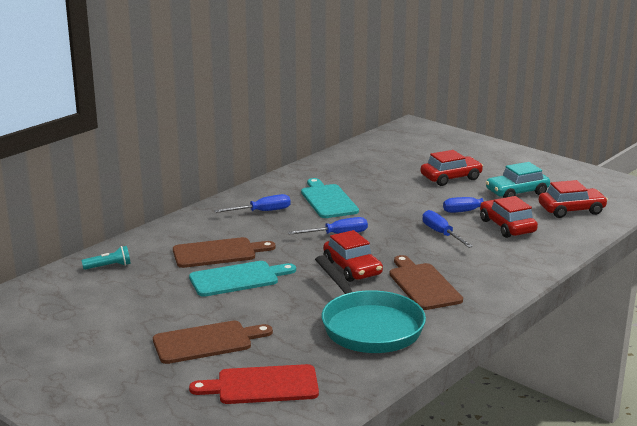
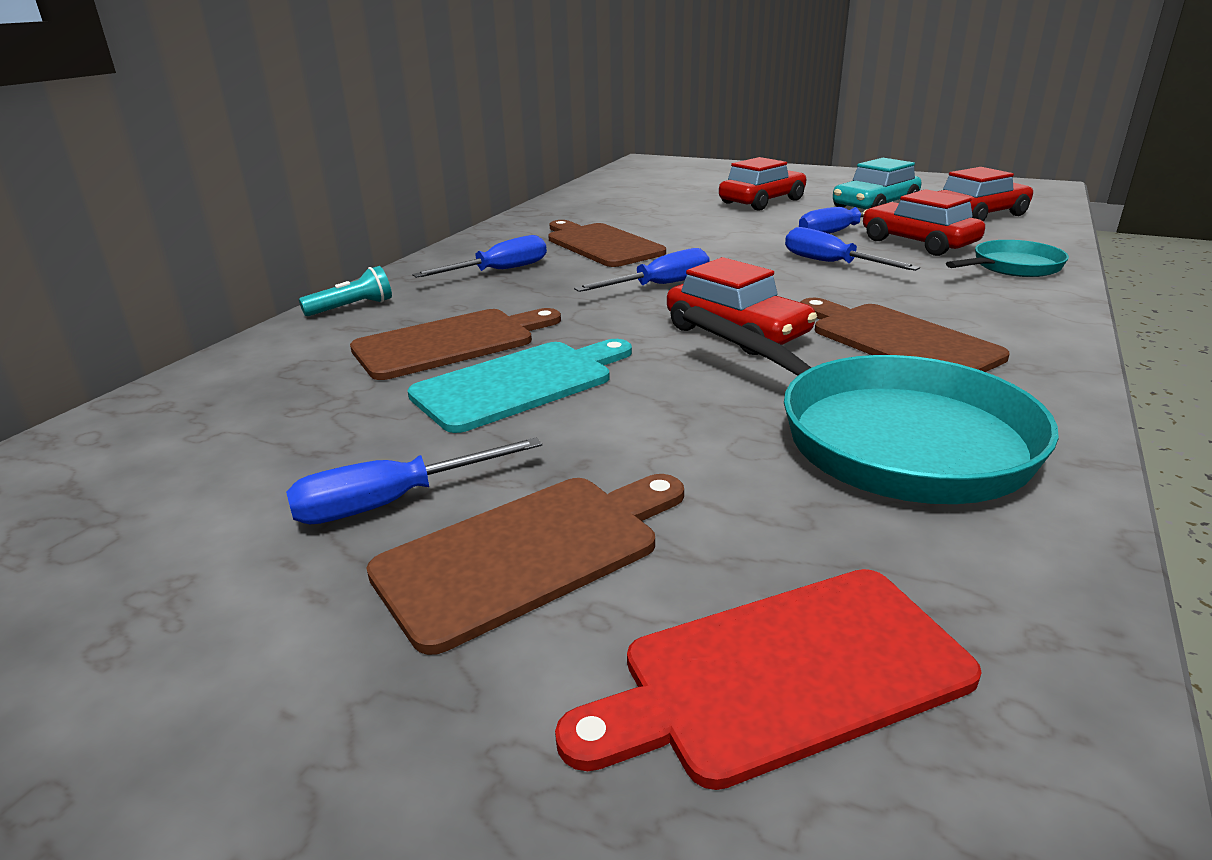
camera: 15 degrees left, 5 degrees up
(109, 266) = (208, 402): turquoise flashlight -> turquoise flashlight (352, 307)
(168, 318) = (392, 502): none -> blue screwdriver
(327, 200) = (601, 244): turquoise cutting board -> brown cutting board
(537, 252) = (1012, 267): none -> turquoise pan

